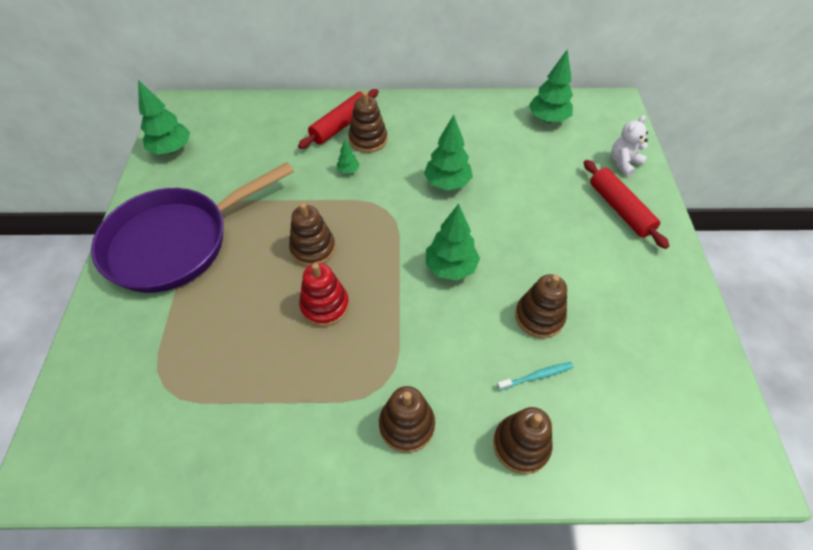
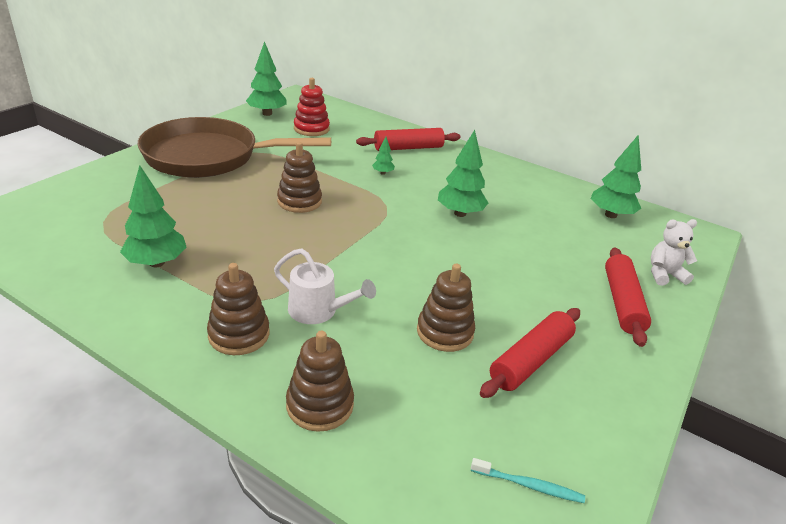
camera: 30 degrees right, 20 degrees down
(176, 242) = (209, 157): purple pan -> brown pan
(325, 306) = (267, 235): red stacking toy -> red stacking toy (311, 129)
(368, 140) = (421, 163): brown stacking toy -> none
(440, 359) = (319, 311): none -> white watering can
(450, 267) = (399, 262): green tree -> green tree (156, 263)
(536, 376) = (393, 369): turquoise toothbrush -> turquoise toothbrush (529, 485)
(609, 304) = (531, 360): none -> red rolling pin

